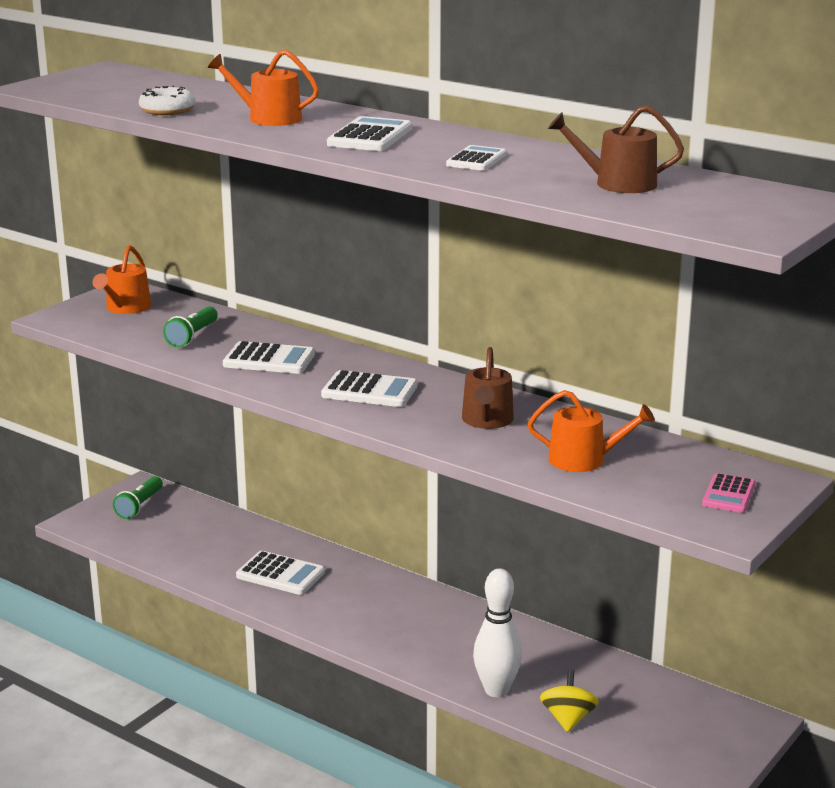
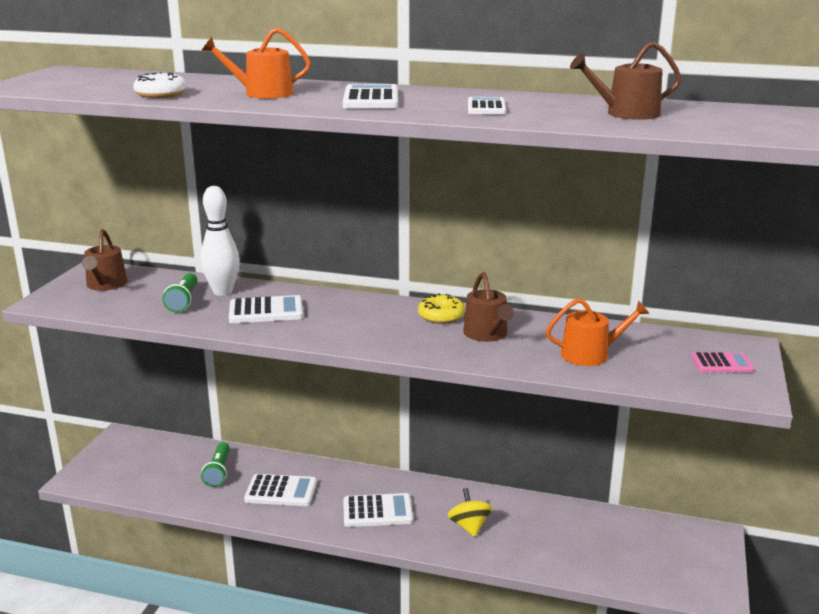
camera: 20 degrees left, 0 degrees up
(125, 308) = (105, 285): orange watering can -> brown watering can
(139, 506) = (127, 454): green flashlight -> green flashlight (218, 471)
(369, 391) = (372, 324): white calculator -> white calculator (377, 511)
(453, 393) = (441, 316): none -> yellow donut
(496, 690) = (514, 555): white bowling pin -> white bowling pin (223, 292)
(568, 719) = (583, 567): yellow spinning top -> yellow spinning top (469, 526)
(729, 494) = (721, 364): pink calculator -> pink calculator turned 90 degrees counterclockwise

